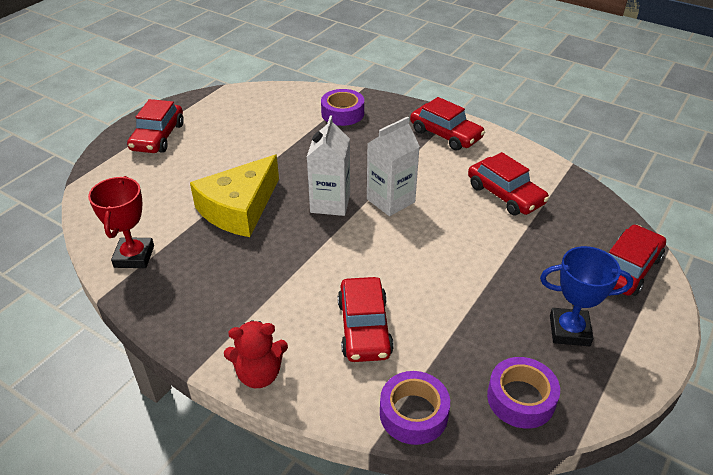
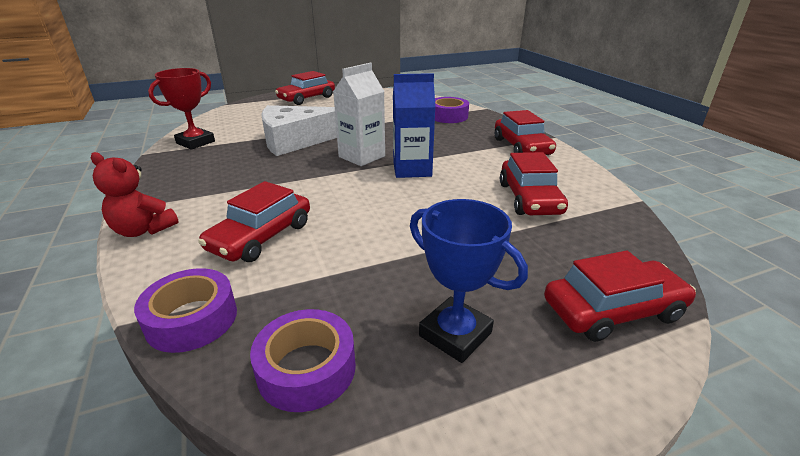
camera: 35 degrees right, 10 degrees down
(239, 208) = (296, 140): yellow cheese -> white cheese
(390, 200) = (412, 169): white carton -> blue carton

